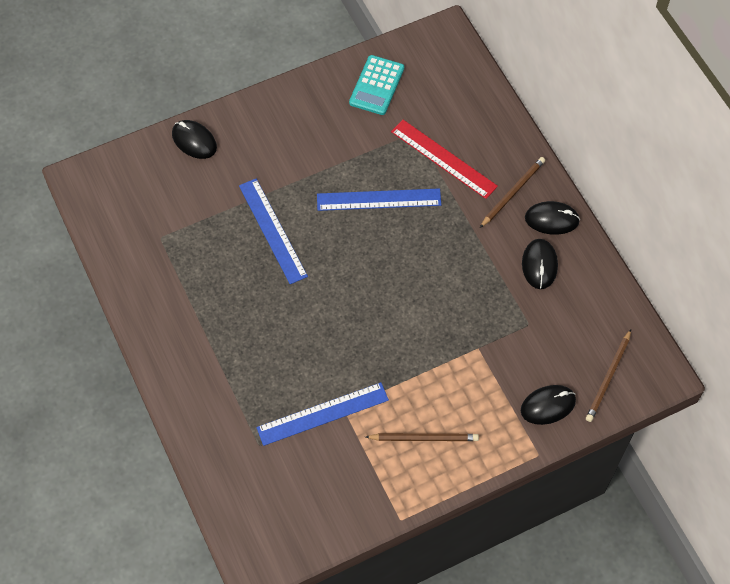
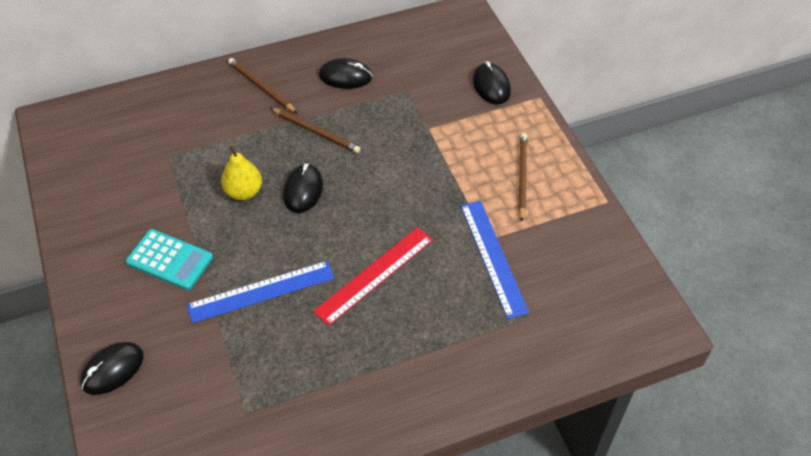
camera: 85 degrees left, 10 degrees down
(376, 85) = (96, 183): turquoise calculator -> turquoise calculator (169, 260)
(379, 200) = (244, 192): blue ruler -> yellow pear
(443, 159) = (207, 135): red ruler -> red ruler (374, 275)
(552, 219) = (298, 63): black mouse -> black mouse (303, 190)
(608, 377) = (466, 44): brown pencil -> brown pencil (316, 132)

